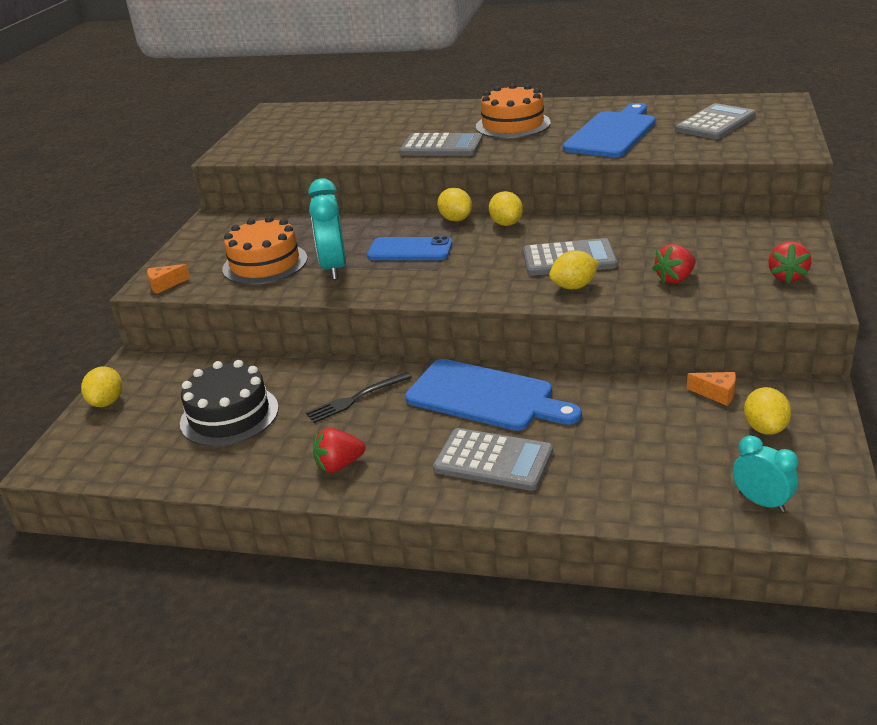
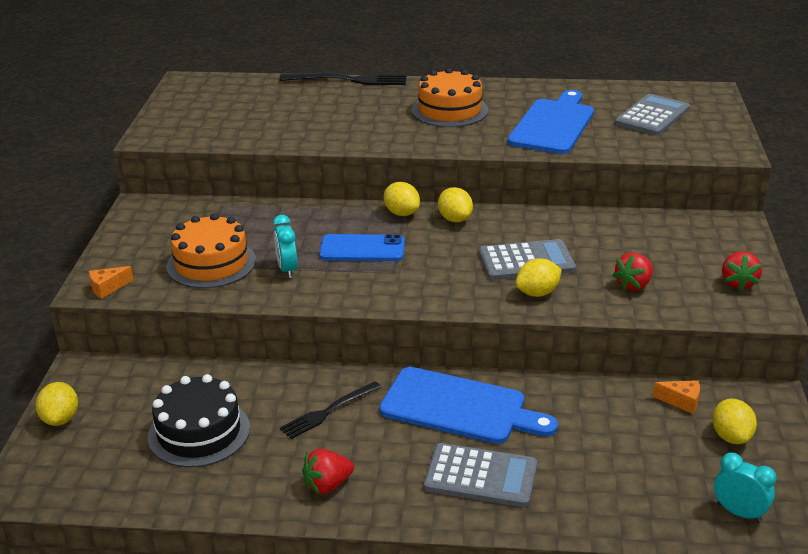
camera: 10 degrees left, 0 degrees up
(334, 268) = (287, 269): turquoise clock -> turquoise clock, size x0.62
(423, 104) = (348, 80): none -> black fork
(441, 146) = (381, 135): grey calculator -> none

